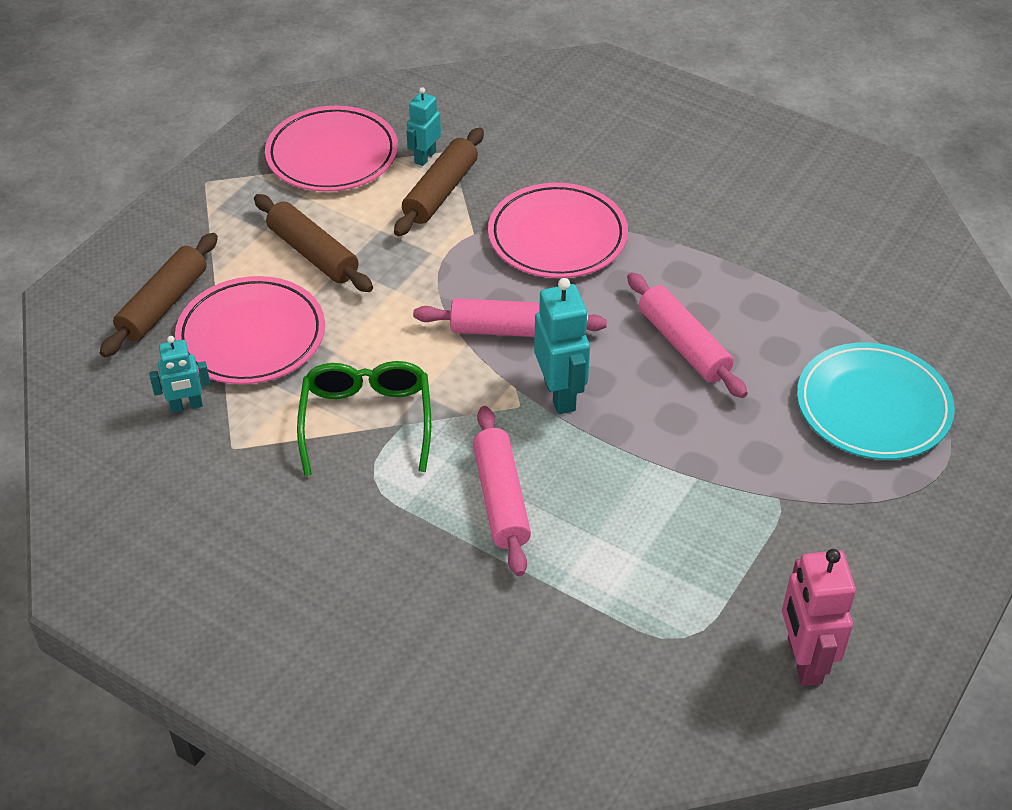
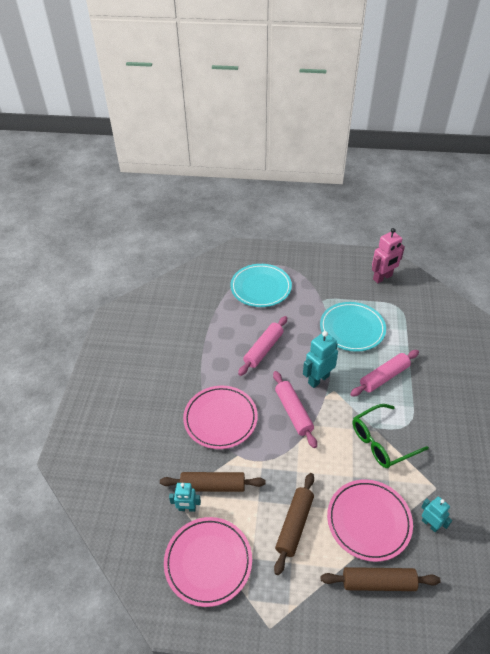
camera: 115 degrees left, 0 degrees up
(661, 511) = (352, 329): none -> turquoise plate

